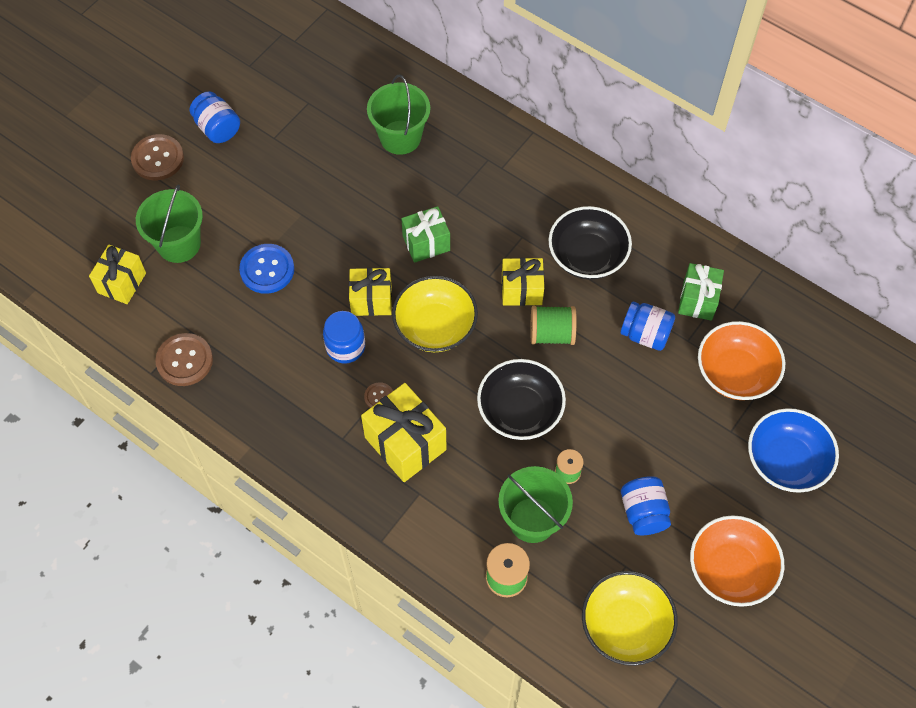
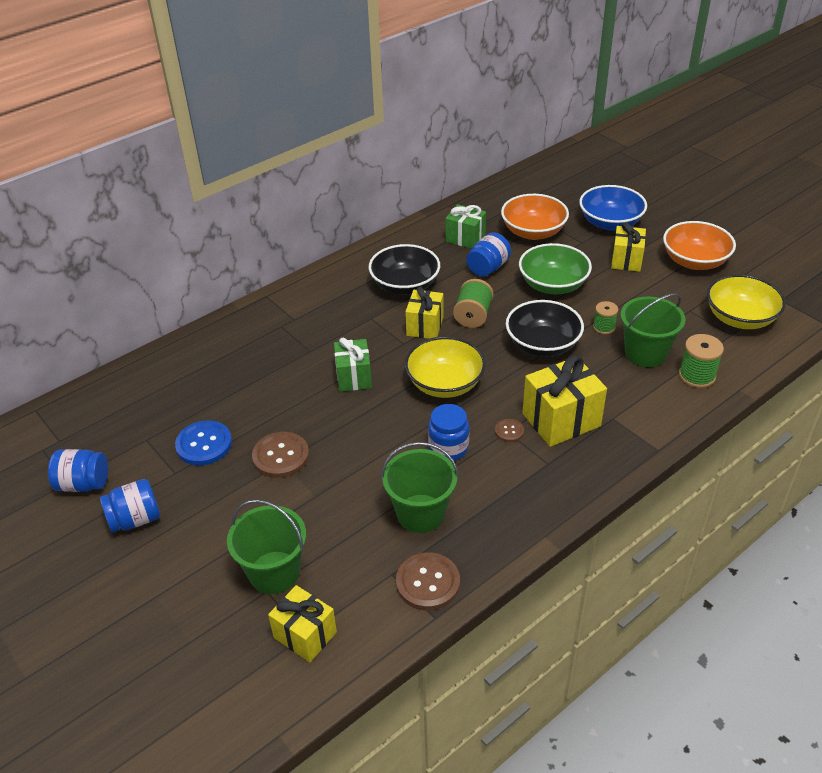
camera: 75 degrees left, 20 degrees down
(158, 158) = (146, 581): brown button -> brown button (281, 456)
(267, 270) = (338, 497): blue button -> blue button (204, 444)
(371, 300) = (402, 422): yellow gift -> yellow gift (626, 260)
(400, 137) = (226, 378): green bucket -> green bucket (420, 513)
(632, 408) = (553, 285): none -> green bowl
(643, 512) = (644, 294): blue jar -> blue jar (83, 484)

